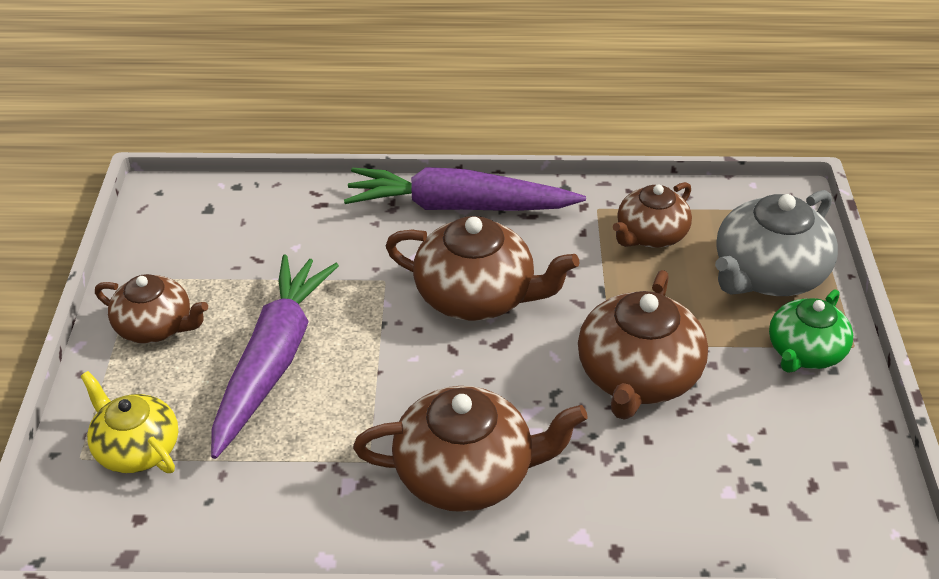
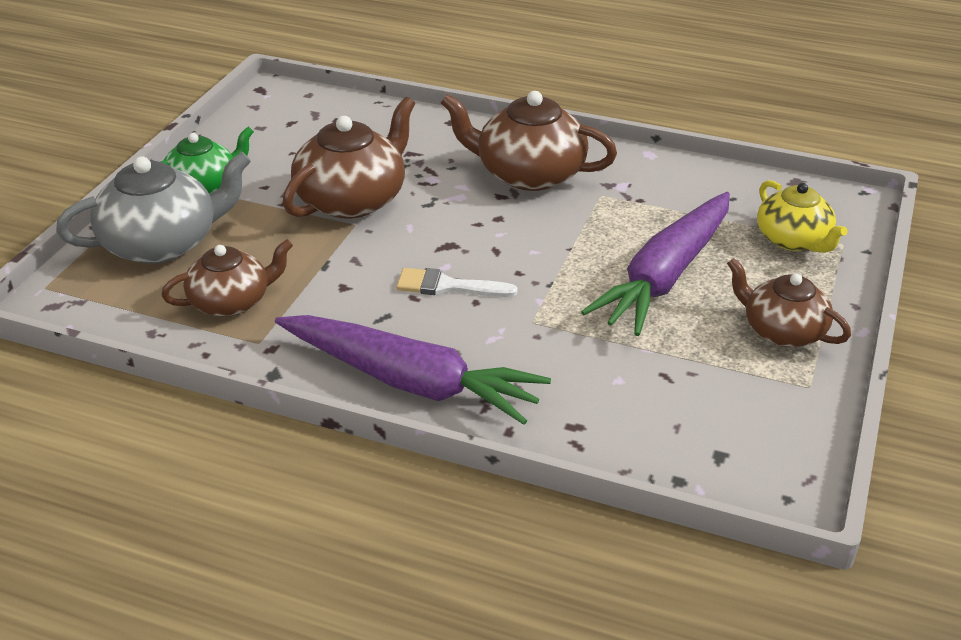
camera: 160 degrees left, 5 degrees down
(476, 296) = (448, 286): brown teapot -> white brush

